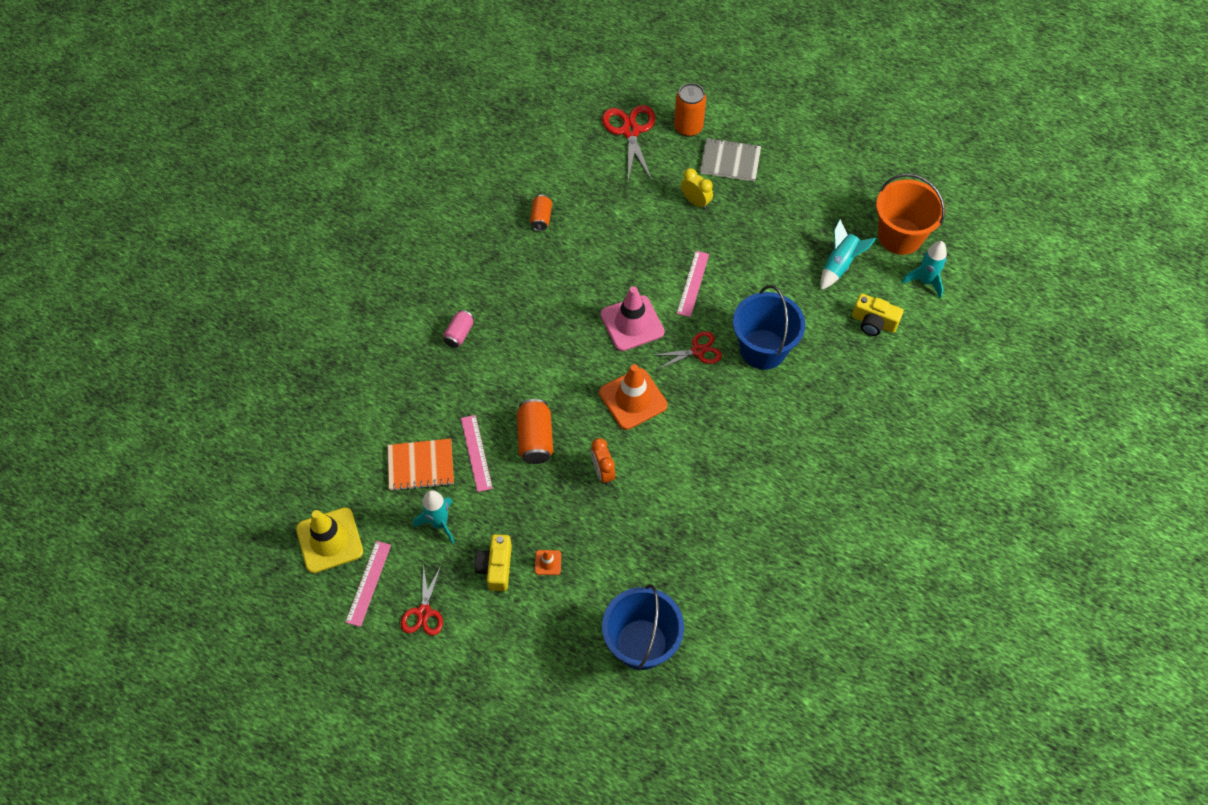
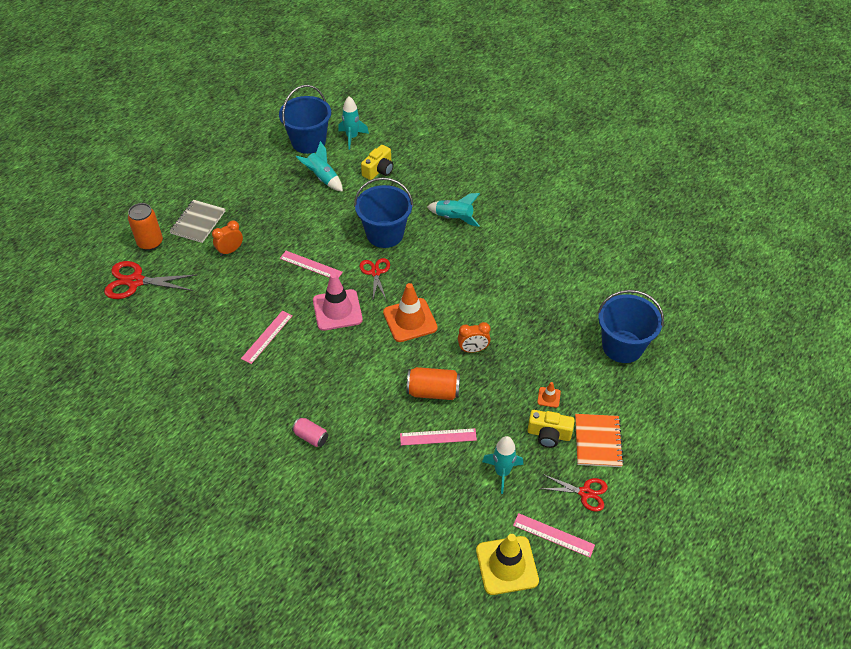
camera: 80 degrees left, 10 degrees down
(421, 466) = (443, 482): orange notebook -> orange notebook (598, 441)
(541, 218) = (205, 359): orange can -> none
(580, 265) = (267, 337): none -> pink ruler
(695, 202) = (230, 250): yellow clock -> orange clock
(812, 422) = (454, 218): none -> turquoise rocket
(900, 236) = (308, 142): orange bucket -> blue bucket

